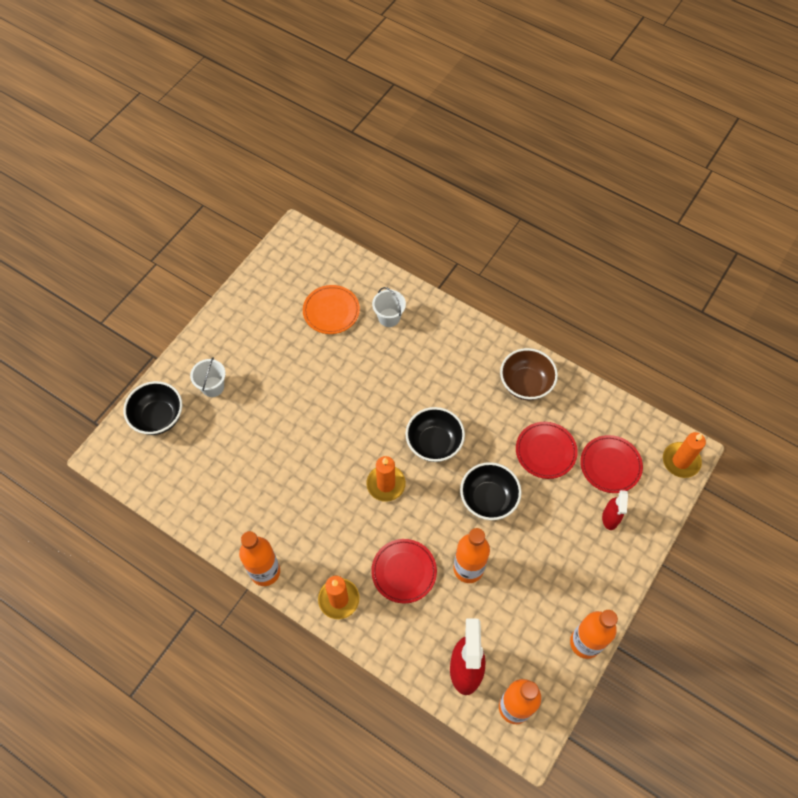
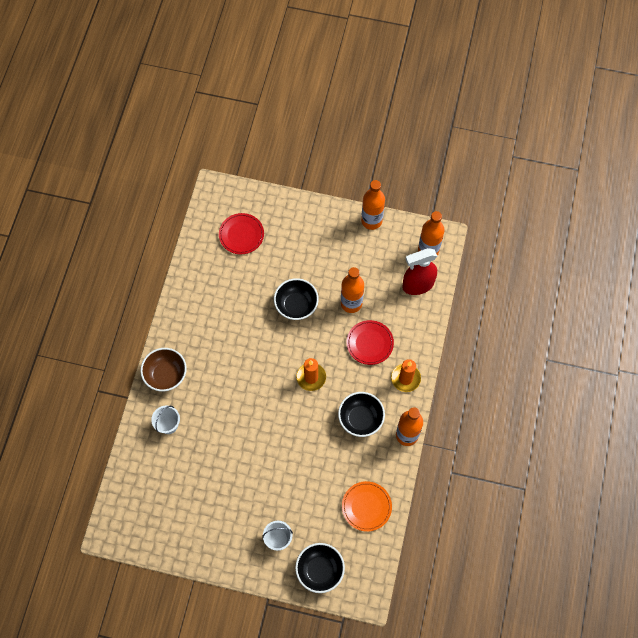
camera: 110 degrees left, 5 degrees up
(331, 311) = (177, 473): orange plate -> orange plate (366, 506)
(434, 443) = (266, 355): black bowl -> black bowl (360, 419)
(525, 384) = (195, 306): brown bowl -> brown bowl (166, 375)
(545, 451) = (246, 278): red plate -> none
(610, 518) = (281, 226): red spray bottle -> none
(681, 461) = (222, 192): orange candle -> none

